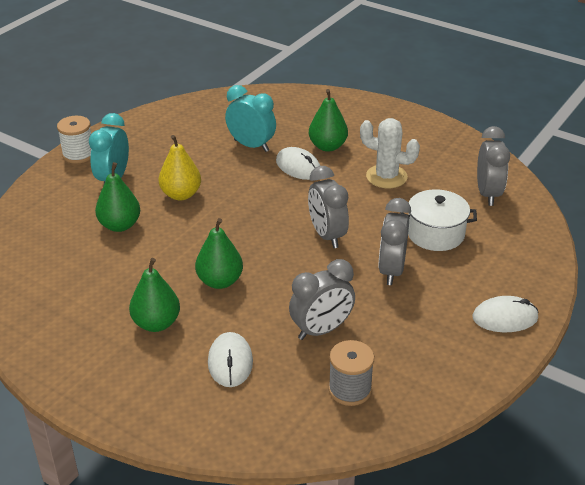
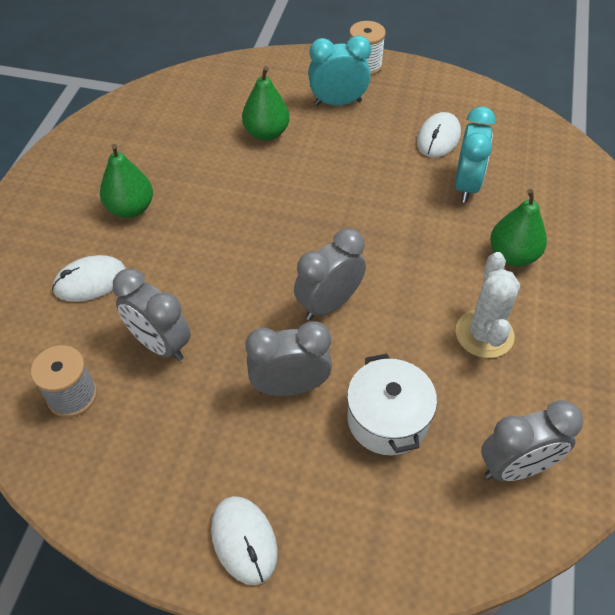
camera: 70 degrees right, 15 degrees up
(181, 194) = (340, 159): yellow pear -> none
(220, 281) = (209, 235): green pear -> none
(298, 167) = (450, 239): white mouse -> white mouse (438, 138)

